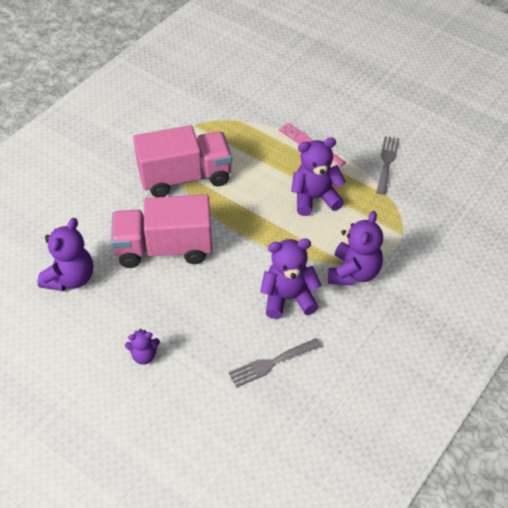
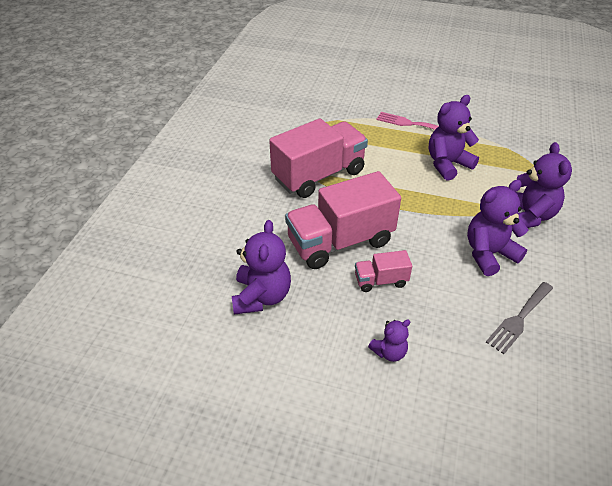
camera: 20 degrees left, 5 degrees down
(176, 294) = (381, 280): none -> pink truck
(387, 162) = (485, 123): grey fork -> none

